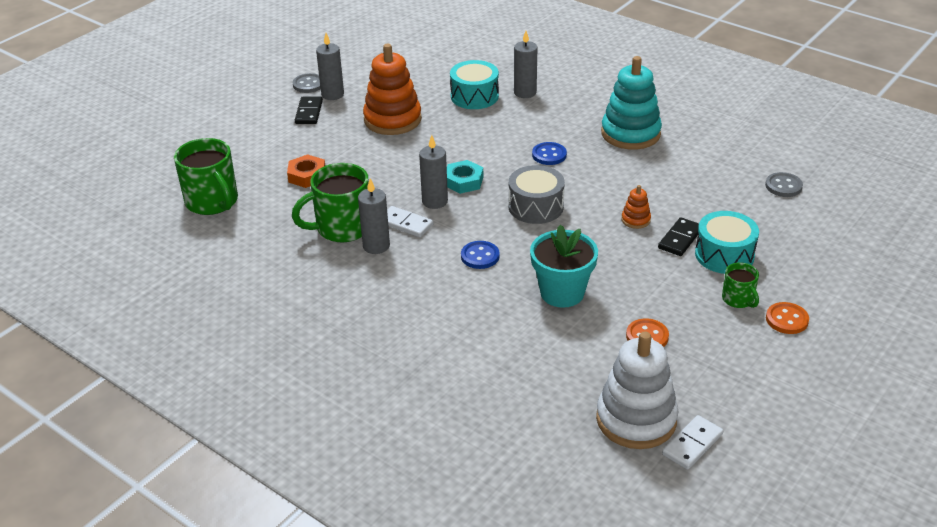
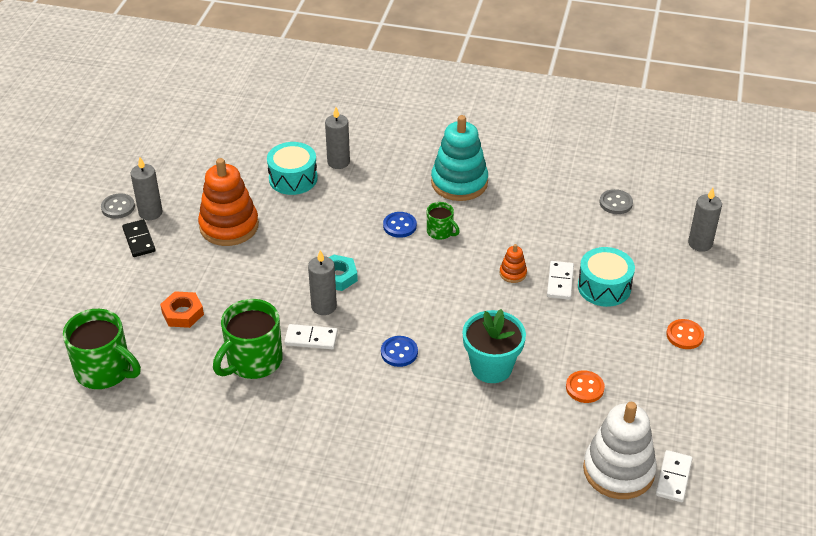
camera: 25 degrees left, 5 degrees up
(376, 246) = (297, 371): grey candle -> grey candle (700, 243)
(536, 207) = (419, 285): grey drum -> none
(680, 239) = (560, 282): black domino -> white domino
(738, 299) = (638, 328): green mug -> green mug (440, 232)

